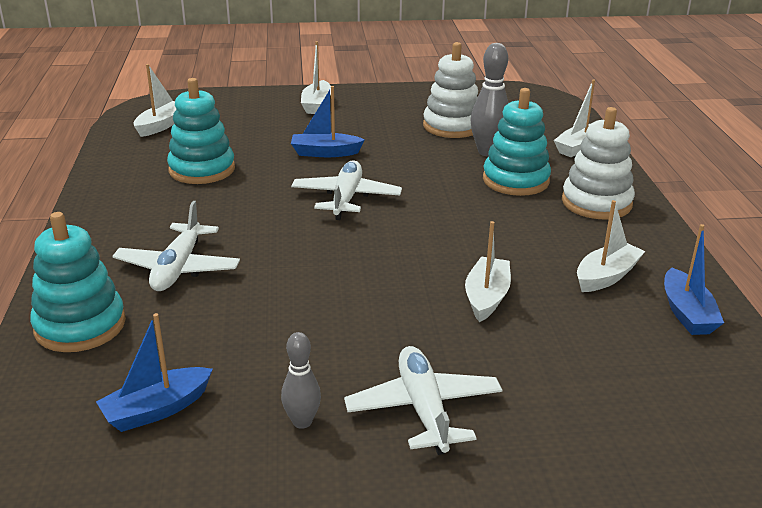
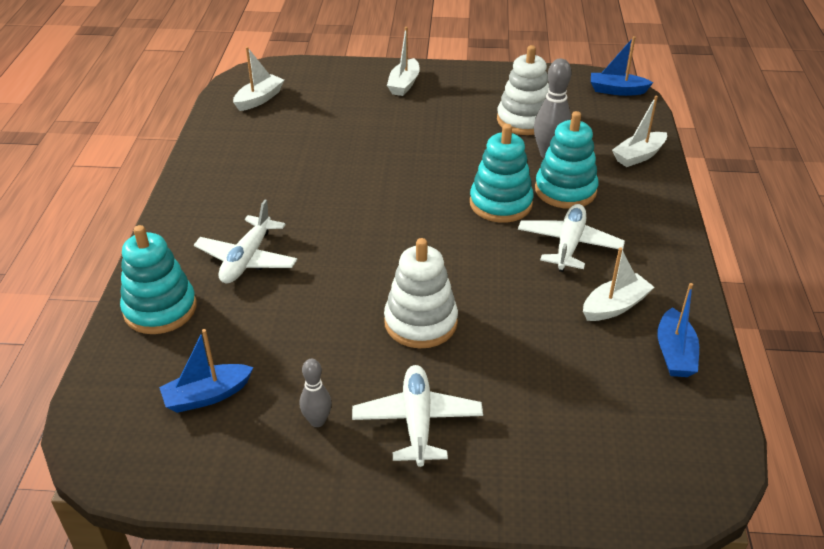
camera: 10 degrees right, 10 degrees up
(202, 169) = (286, 153): turquoise stacking toy -> turquoise stacking toy (500, 203)
(325, 153) = (398, 143): blue boat -> blue boat (617, 90)
(346, 198) = (405, 197): white plane -> white plane (569, 245)
(486, 297) = (501, 317): white boat -> none
(596, 203) = (633, 223): white stacking toy -> white stacking toy (420, 322)

